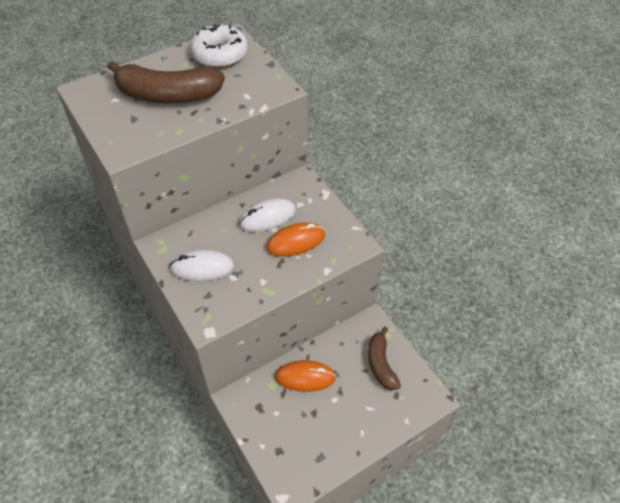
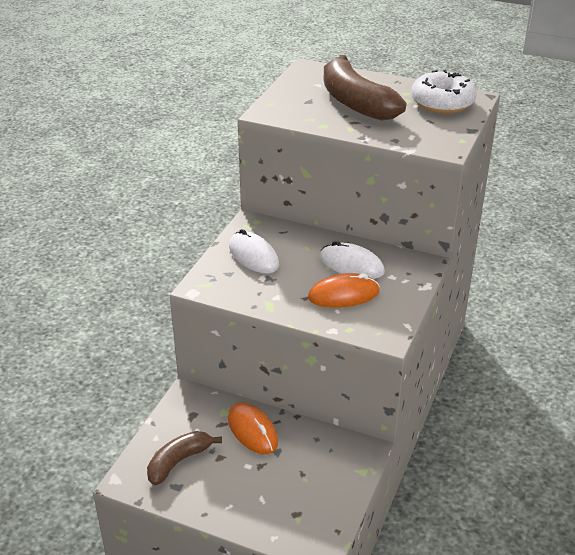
camera: 55 degrees right, 15 degrees down
(295, 241) = (343, 295): orange mouse -> orange mouse turned 45 degrees counterclockwise
(381, 364) = (321, 482): brown banana -> brown banana (178, 461)

